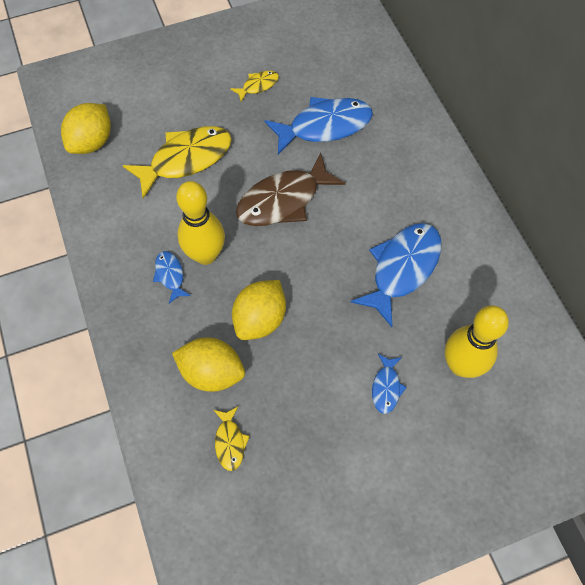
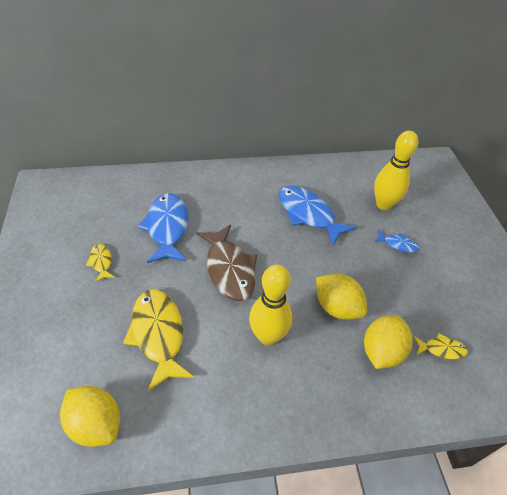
camera: 80 degrees left, 15 degrees down
(170, 275) = (283, 369): blue fish -> none

